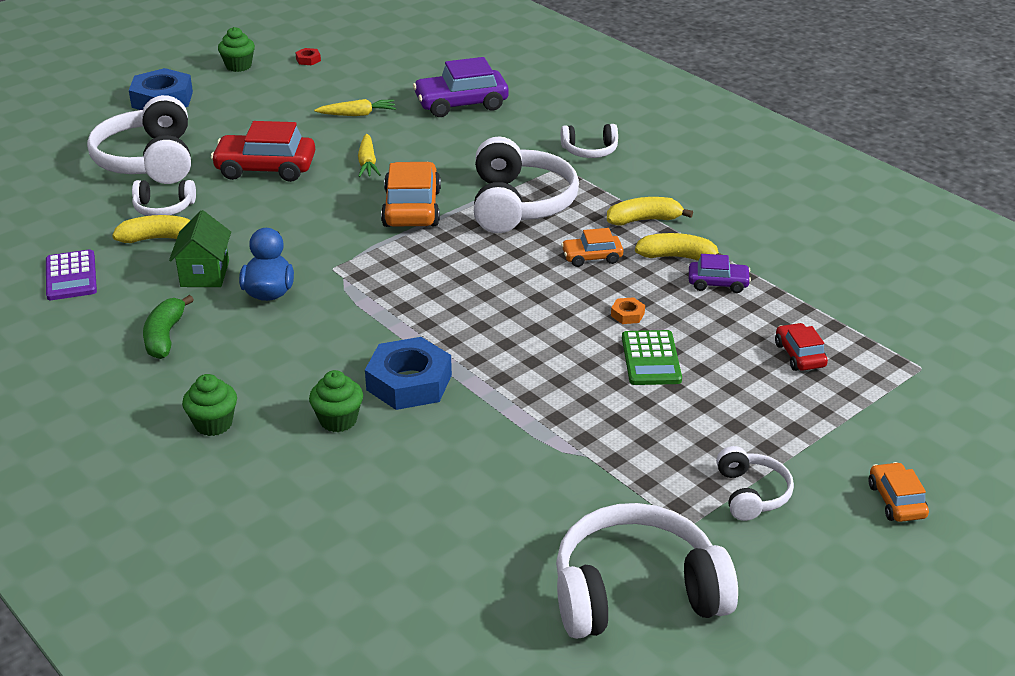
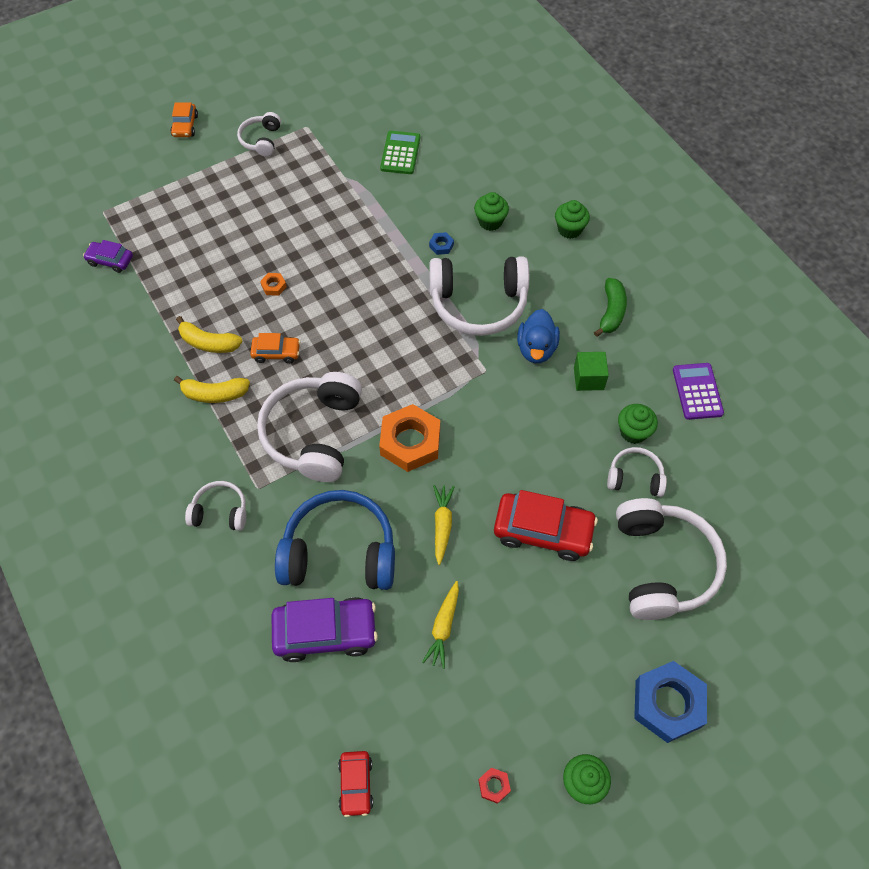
camera: 170 degrees left, 25 degrees up
(158, 238) = (633, 432): yellow banana -> green cupcake
(205, 274) = (588, 378): green house -> green cube
(357, 114) = (443, 627): yellow carrot -> yellow carrot turned 75 degrees counterclockwise
(409, 382) = (441, 245): blue nut -> blue nut, size x0.42
(412, 208) = (410, 442): orange car -> orange nut
(463, 140) = (339, 552): none -> blue headphones
(636, 592) = (347, 96): white headphones -> white headphones (478, 304)
(651, 359) = (275, 243): green calculator -> green calculator (400, 153)
(718, 283) = (193, 308): purple car -> purple car (110, 260)
(799, 355) = (175, 232): red car -> red car (356, 784)

